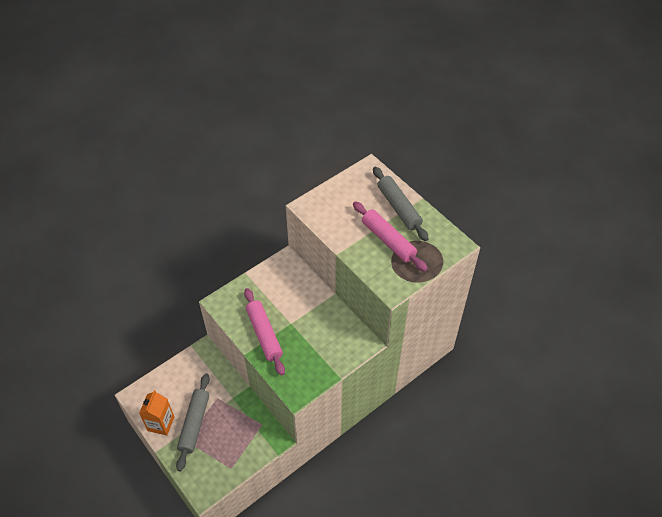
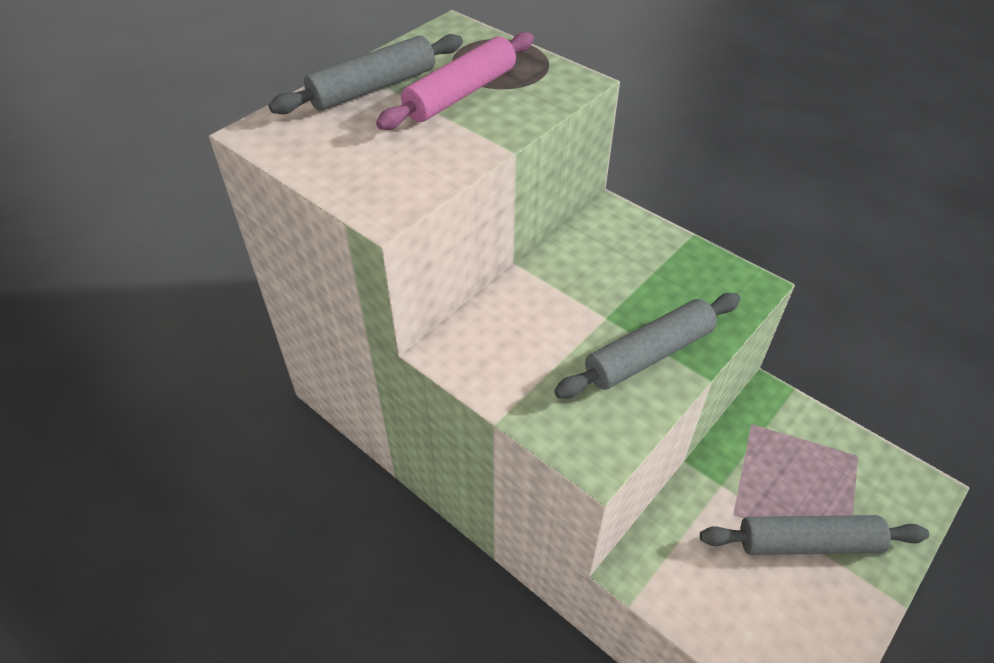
camera: 100 degrees left, 5 degrees down
(161, 423) = (842, 614): orange carton -> none
(264, 334) = (649, 355): pink rolling pin -> grey rolling pin

